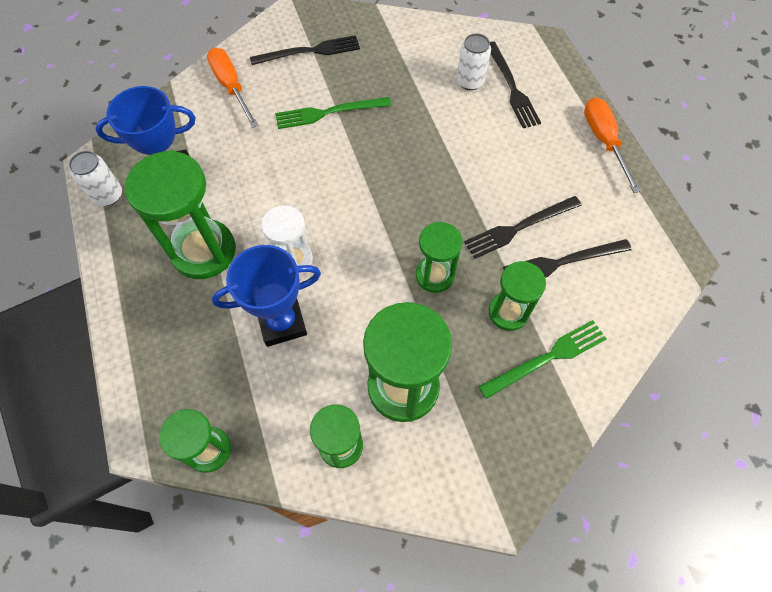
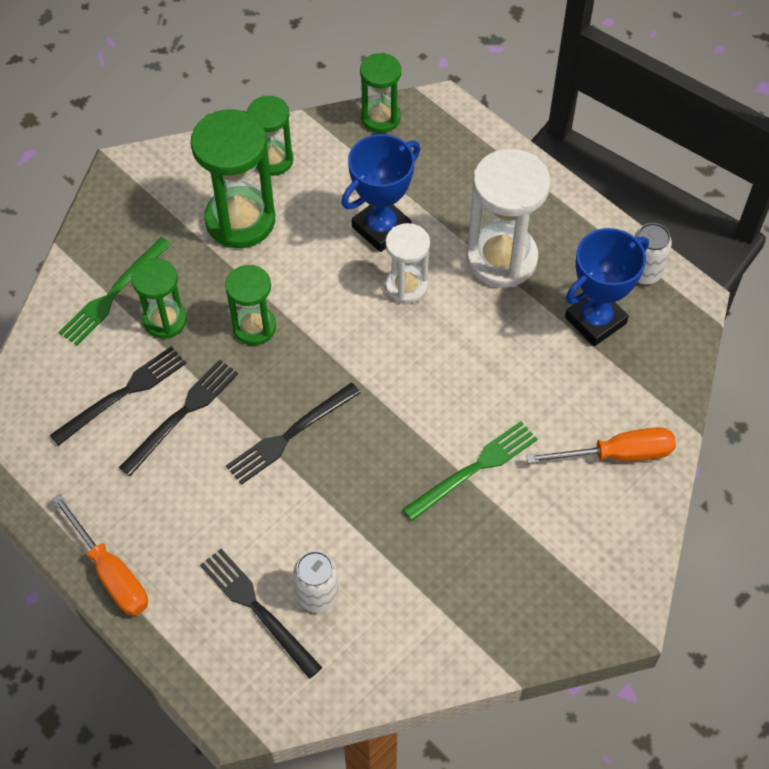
camera: 155 degrees right, 5 degrees down
(204, 251) = (501, 259): green hourglass -> white hourglass
(231, 87) = (617, 454): orange screwdriver -> orange screwdriver turned 45 degrees counterclockwise
(309, 51) = (556, 552): black fork -> black fork (290, 435)

